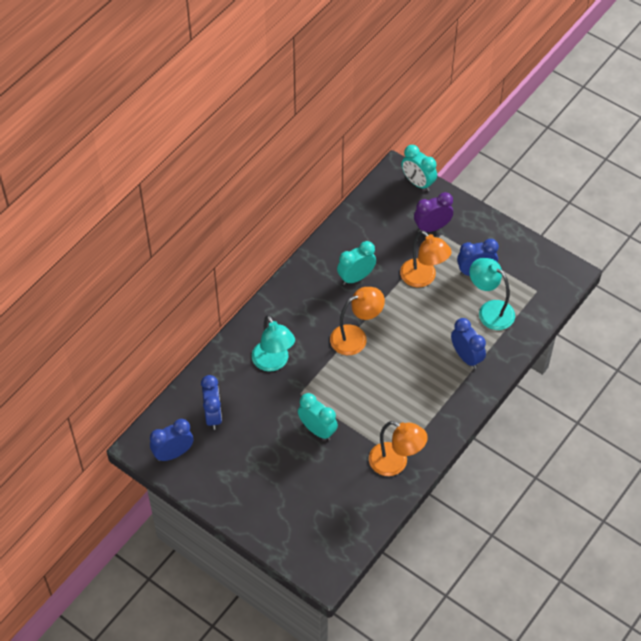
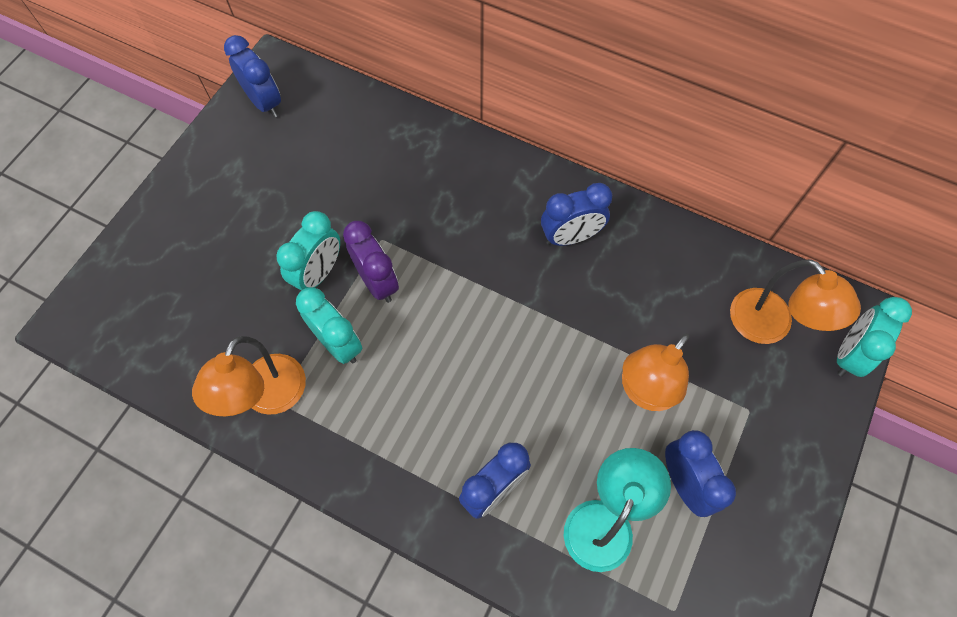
camera: 80 degrees right, 10 degrees up
(213, 415) = (329, 137): blue clock -> blue clock (570, 237)
(273, 362) = (430, 195): turquoise lamp -> none
(356, 277) = (616, 284): turquoise clock -> turquoise clock (338, 343)
(356, 337) = (499, 301): orange lamp -> orange lamp (769, 327)
(432, 227) = (759, 392): purple clock -> purple clock (377, 282)

